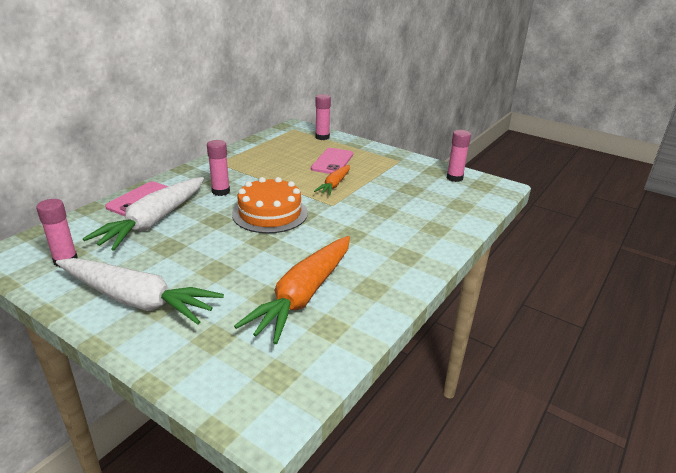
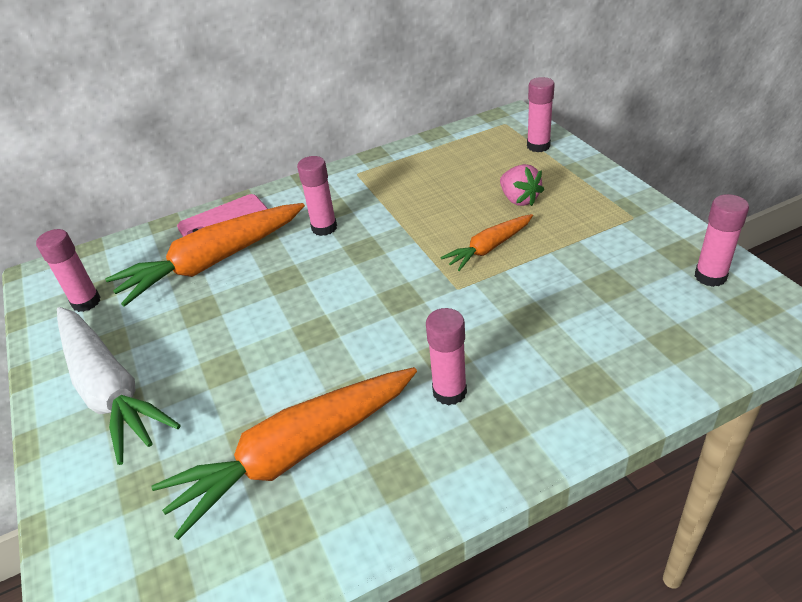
camera: 35 degrees right, 10 degrees up
(154, 221) = (213, 262): white carrot -> orange carrot
(270, 213) = (359, 283): orange cake -> none
(332, 161) = (519, 199): pink phone -> pink strawberry
(368, 248) = (449, 392): none -> pink glue stick

